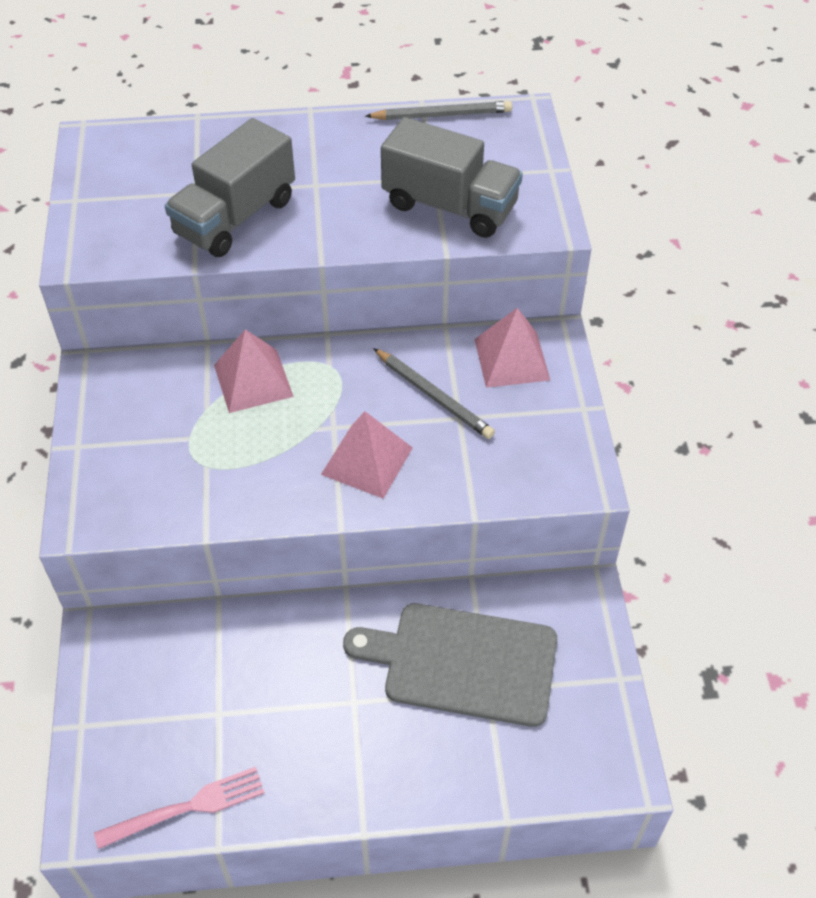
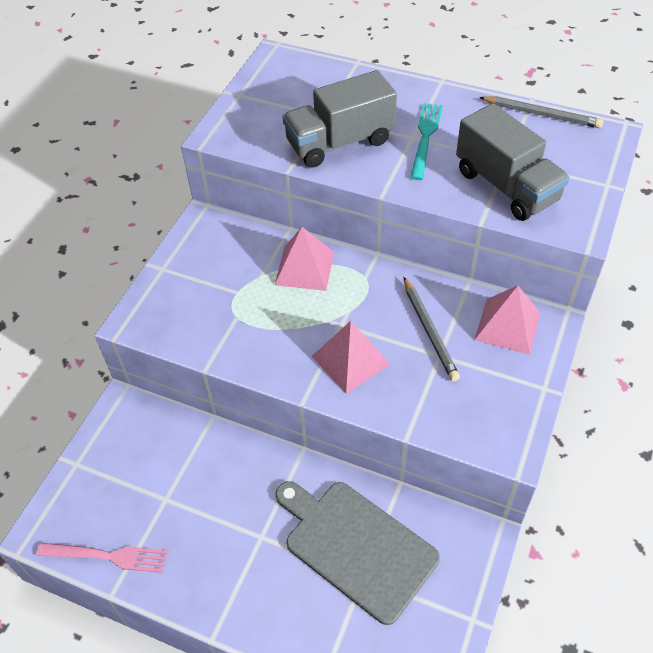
camera: 30 degrees right, 0 degrees up
(330, 180) = (425, 137): none -> turquoise fork

